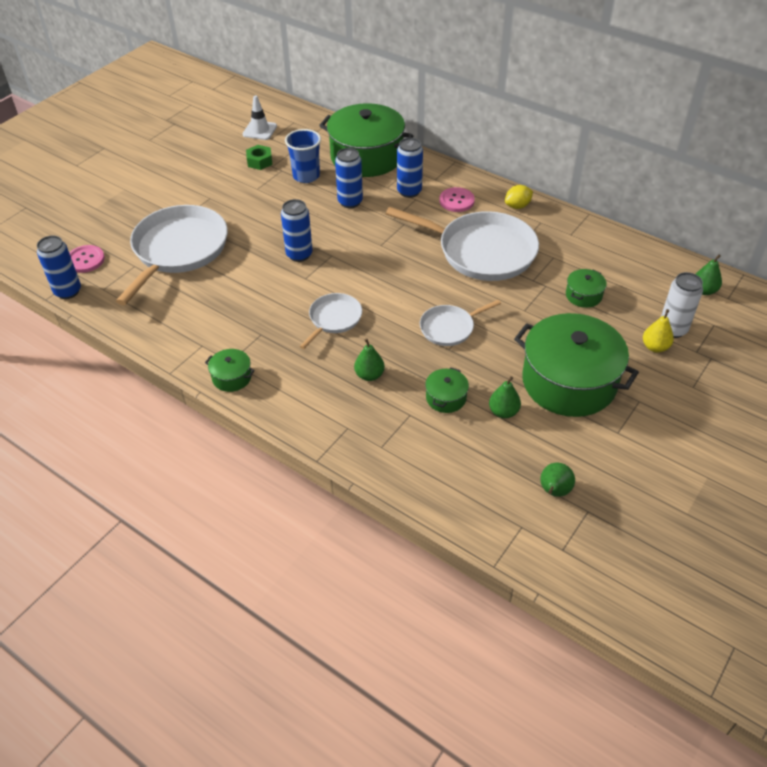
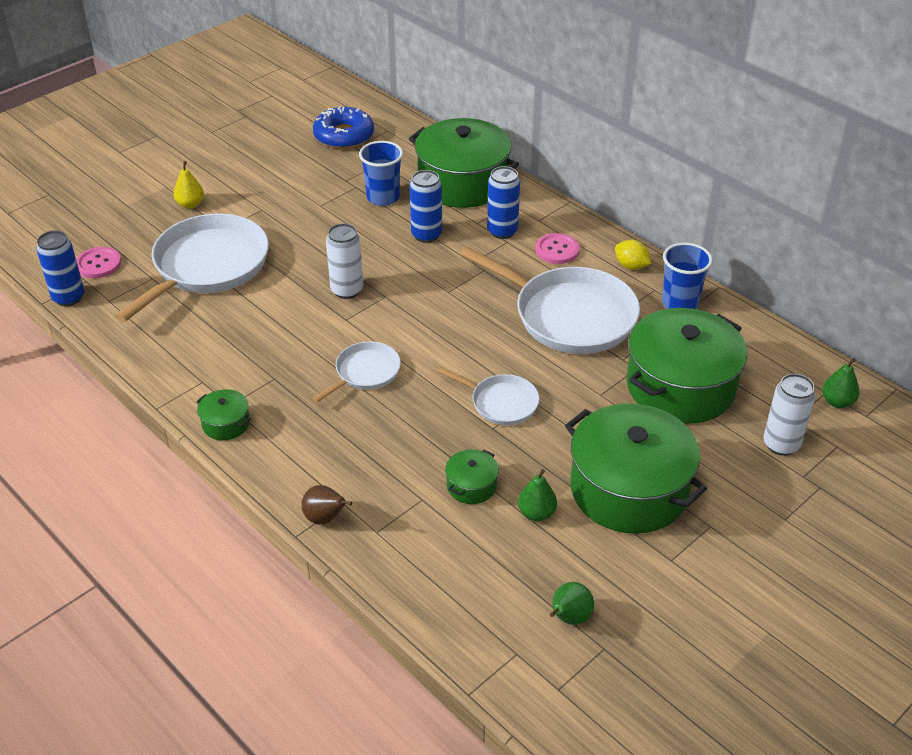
camera: 10 degrees right, 5 degrees down
(259, 161) = (333, 173): green nut -> none
(260, 130) = (344, 136): white traffic cone -> blue donut
(299, 254) = (347, 290): blue can -> white can
(336, 442) = (325, 518): none -> brown pear
(369, 375) = (388, 445): green pear -> none
(449, 328) = (501, 403): white pan -> white pan turned 135 degrees counterclockwise
(517, 206) = (631, 266): yellow lemon -> yellow lemon turned 60 degrees clockwise
(563, 230) = (680, 303): none -> blue cup
(583, 295) = (680, 387): green pot -> green pot, size x2.35
(655, 347) = (751, 463): yellow pear -> yellow pear (190, 204)

